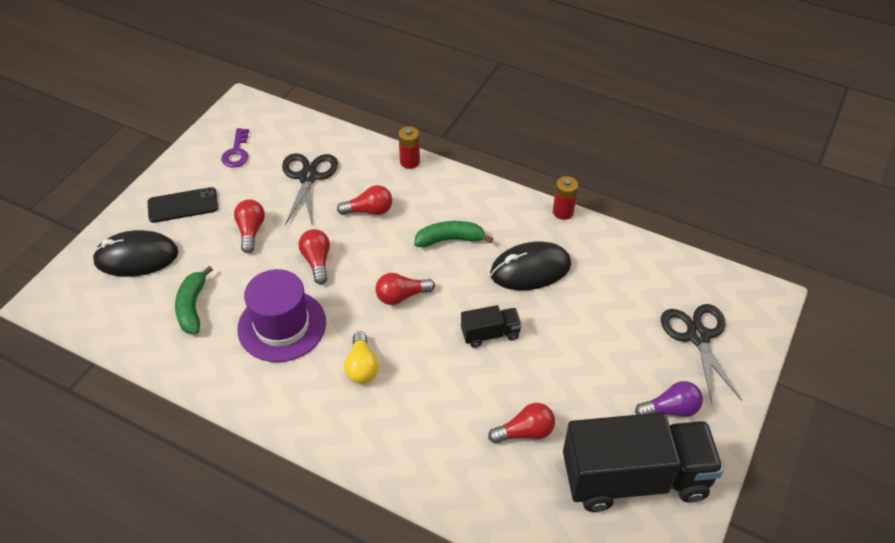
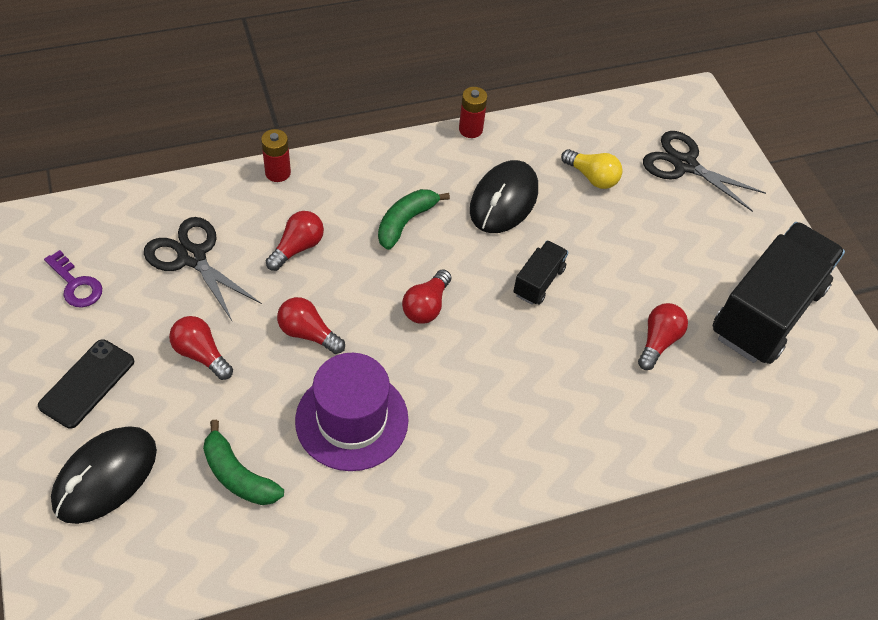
camera: 50 degrees left, 5 degrees up
(362, 366) = (470, 396): yellow light bulb -> yellow light bulb (592, 177)
(670, 409) = (730, 238): purple light bulb -> none

